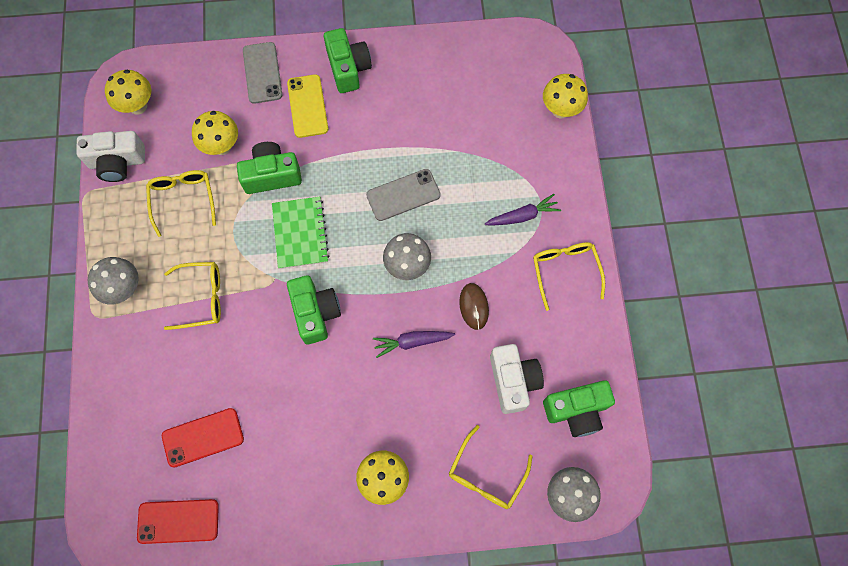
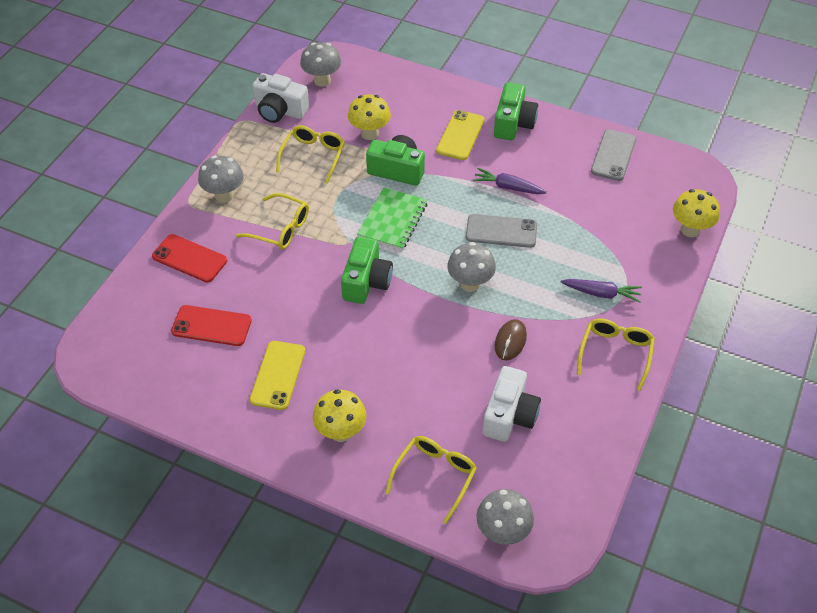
camera: 30 degrees right, 20 degrees down
(138, 106) = (322, 81): yellow mushroom -> grey mushroom
(178, 521) = (149, 375): red phone -> red phone (189, 258)
(262, 73) = (438, 98): grey phone -> grey phone (613, 155)
(295, 454) = (278, 375): none -> yellow phone
(412, 342) = (436, 342): purple carrot -> purple carrot (508, 187)
(486, 475) = (435, 476): yellow glasses -> yellow glasses turned 150 degrees clockwise
(576, 410) = (555, 468): green camera -> none

